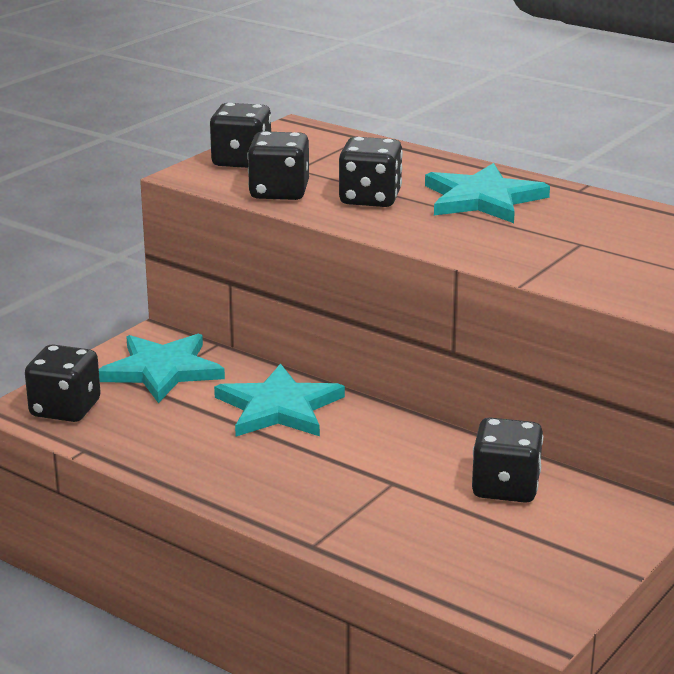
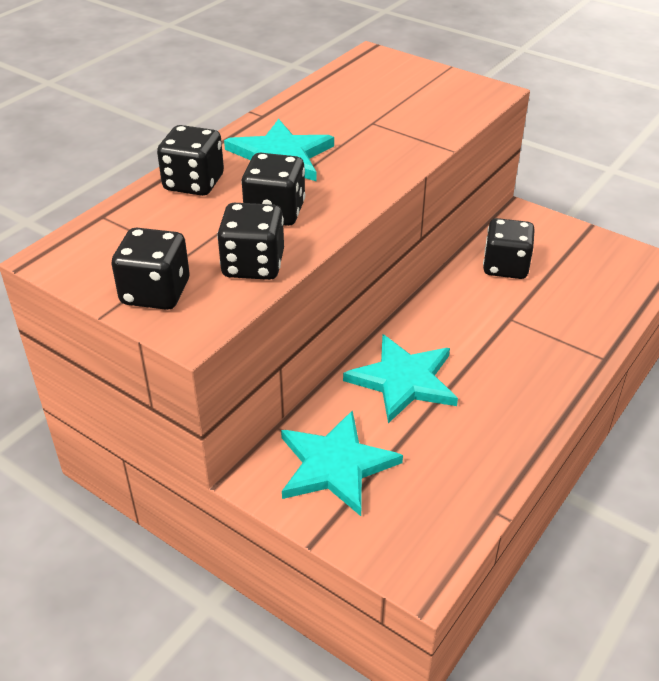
camera: 90 degrees left, 15 degrees up
(65, 409) = (420, 536): black dice -> black dice (193, 183)

